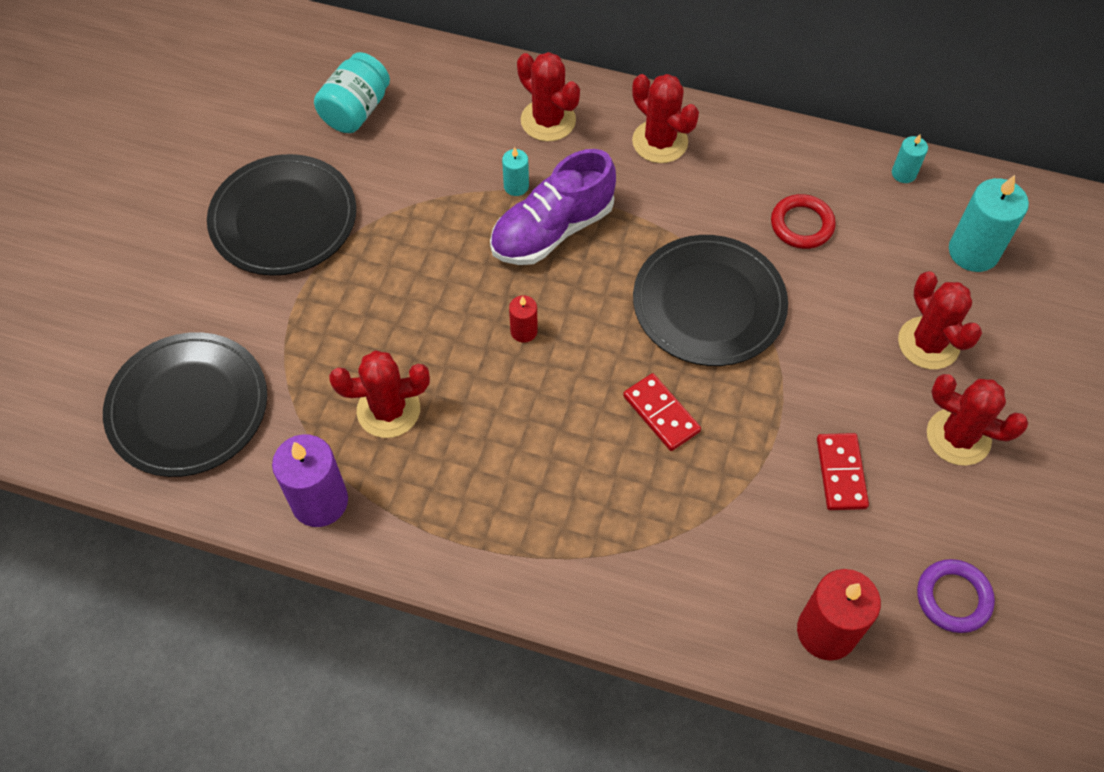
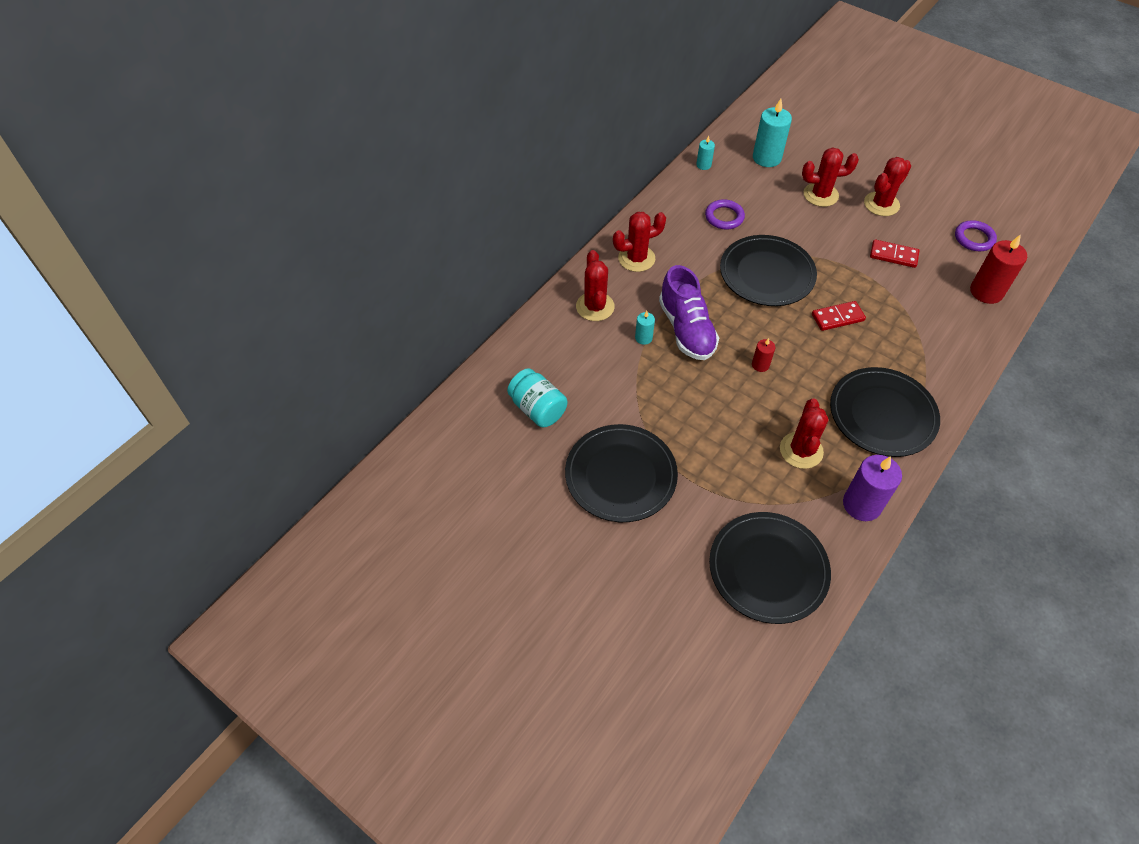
camera: 70 degrees left, 5 degrees down
(491, 505) = (882, 414): none -> black plate
(548, 120) = (595, 307): red cactus -> red cactus turned 75 degrees counterclockwise
(802, 225) = (724, 217): red ring -> purple ring

